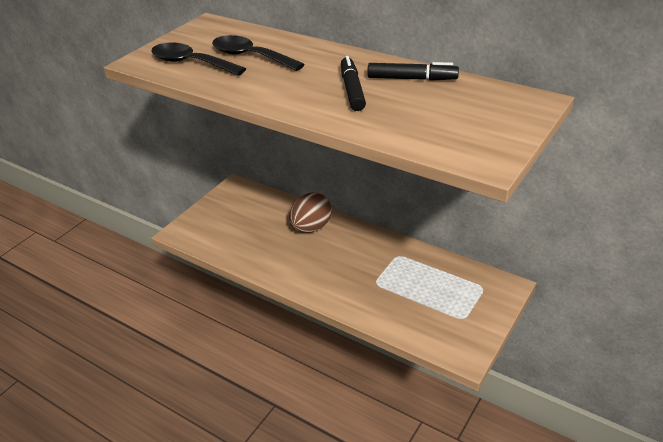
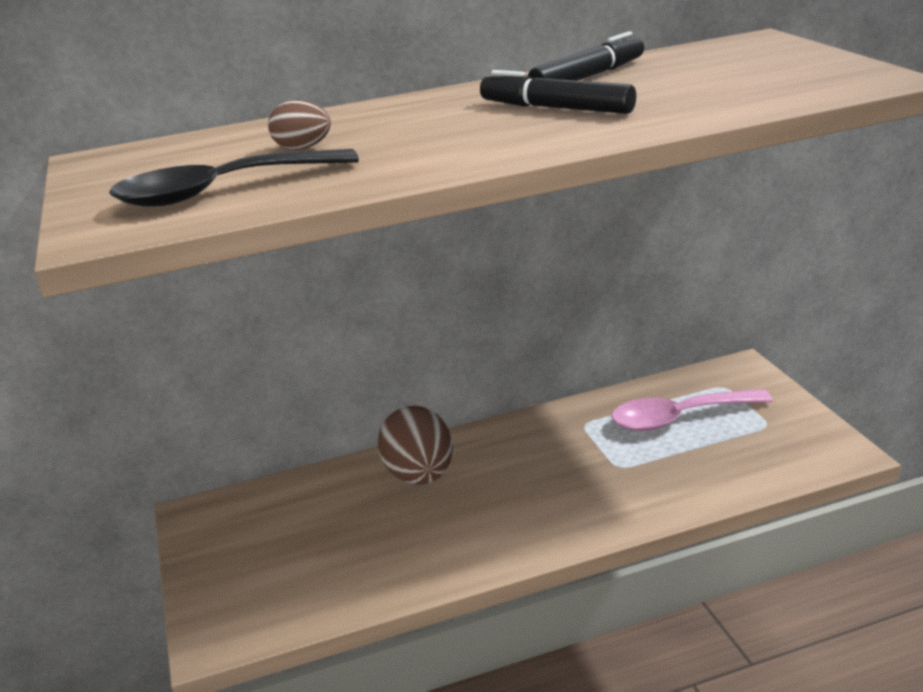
camera: 50 degrees left, 10 degrees down
(250, 56) = (303, 148): black spoon -> brown egg
(435, 284) = (678, 418): none -> pink spoon

